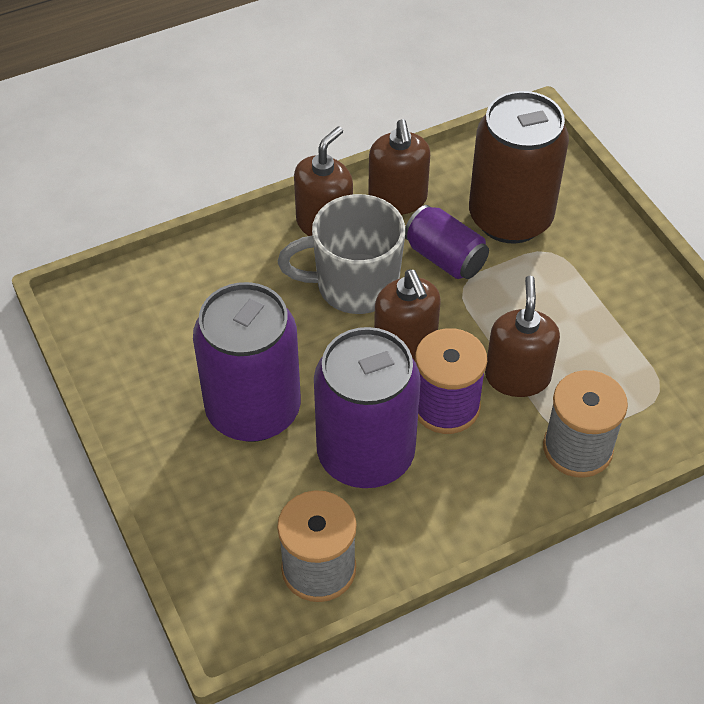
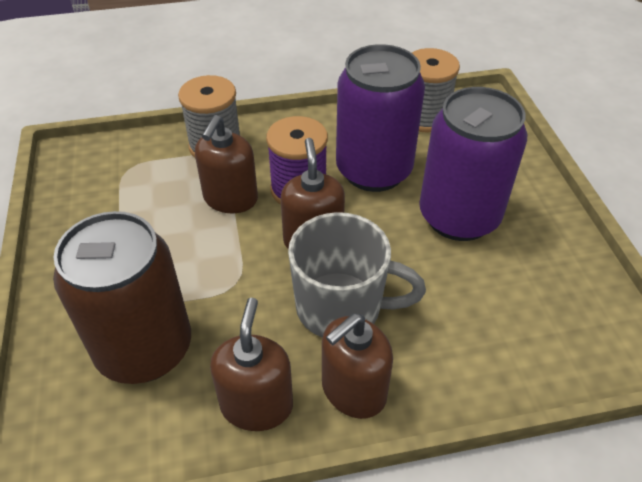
camera: 165 degrees left, 5 degrees down
(445, 258) = (237, 317): purple can -> none

